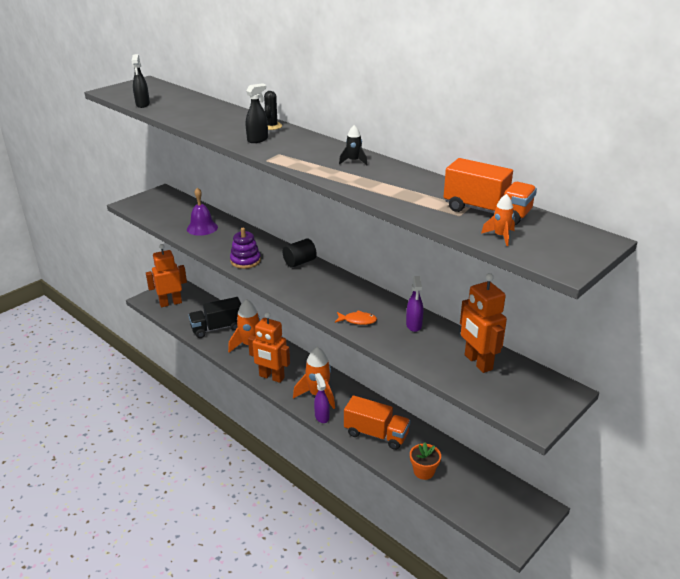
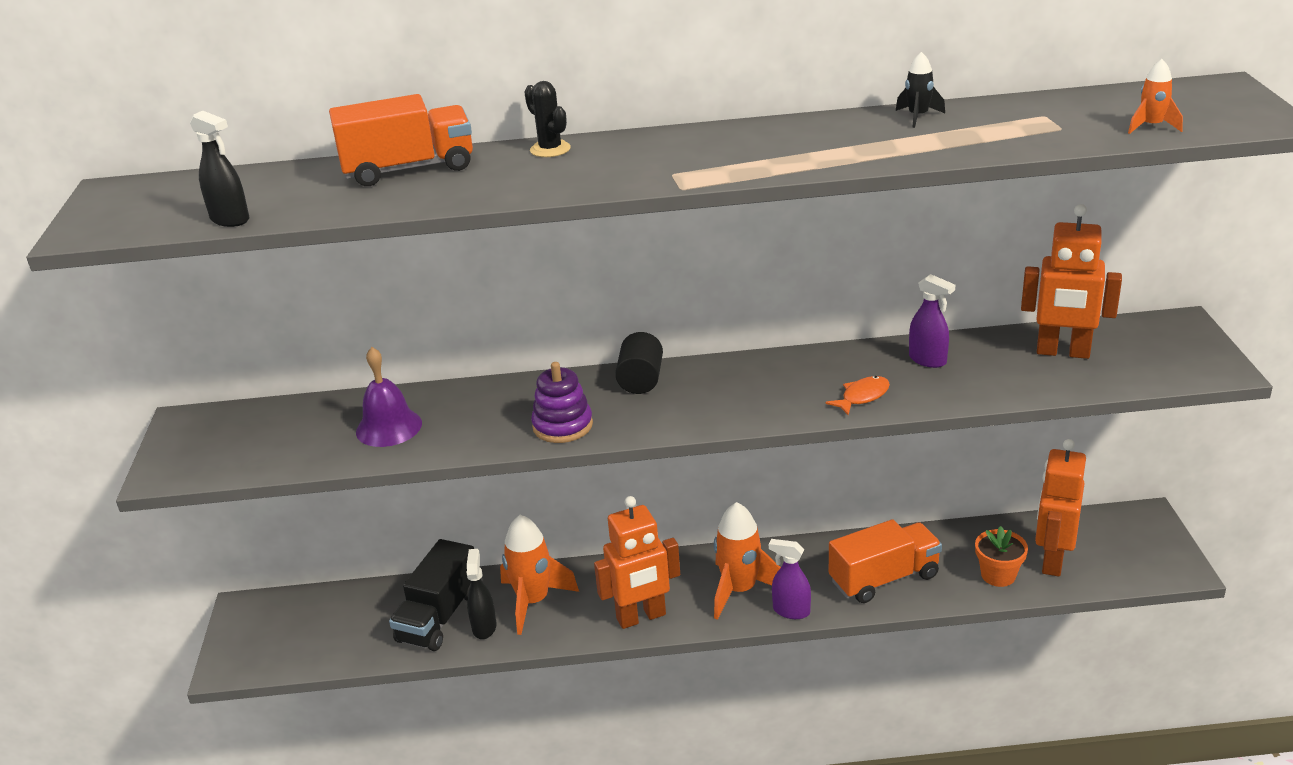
camera: 45 degrees left, 0 degrees up
(170, 303) = (287, 640): orange robot -> orange robot (1052, 560)
(258, 140) = (586, 173): black spray bottle -> black spray bottle (484, 627)
(353, 161) = (789, 135): black rocket -> black rocket (918, 117)
(487, 211) = (1071, 112): orange truck -> orange truck (409, 169)

